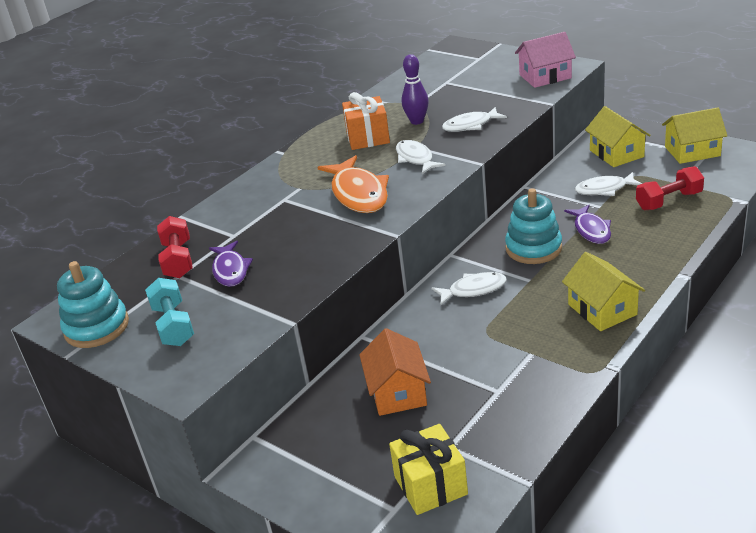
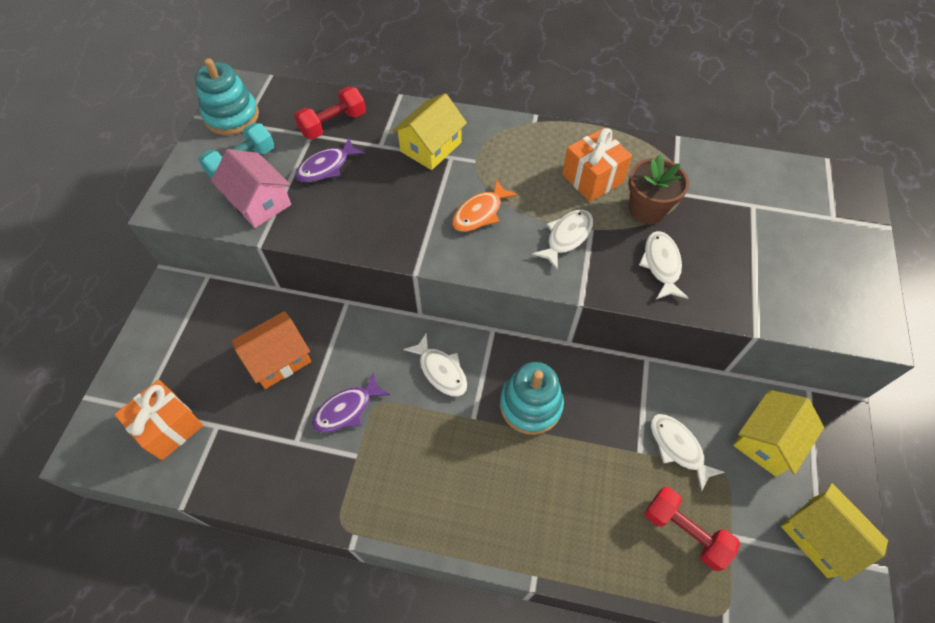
camera: 60 degrees right, 25 degrees up
(358, 194) = (480, 213): orange fish -> orange fish, size x0.63
(417, 121) = (647, 210): purple bowling pin -> brown flower pot
(430, 485) = (169, 427): yellow gift -> orange gift
(470, 125) = (661, 265): white fish -> white fish turned 45 degrees clockwise
(545, 76) = (825, 306): pink house -> pink house (259, 202)
(591, 230) = (587, 455): purple fish -> purple fish (347, 409)
(602, 309) = (443, 506): yellow house -> yellow house (431, 147)

